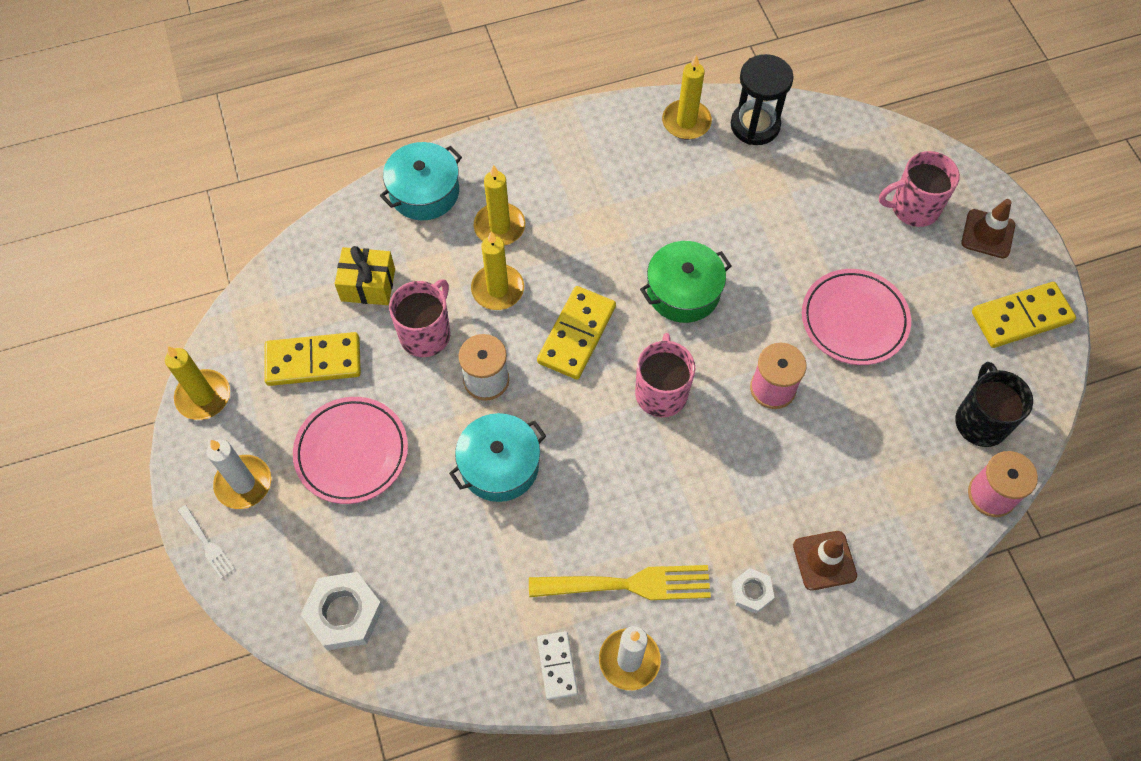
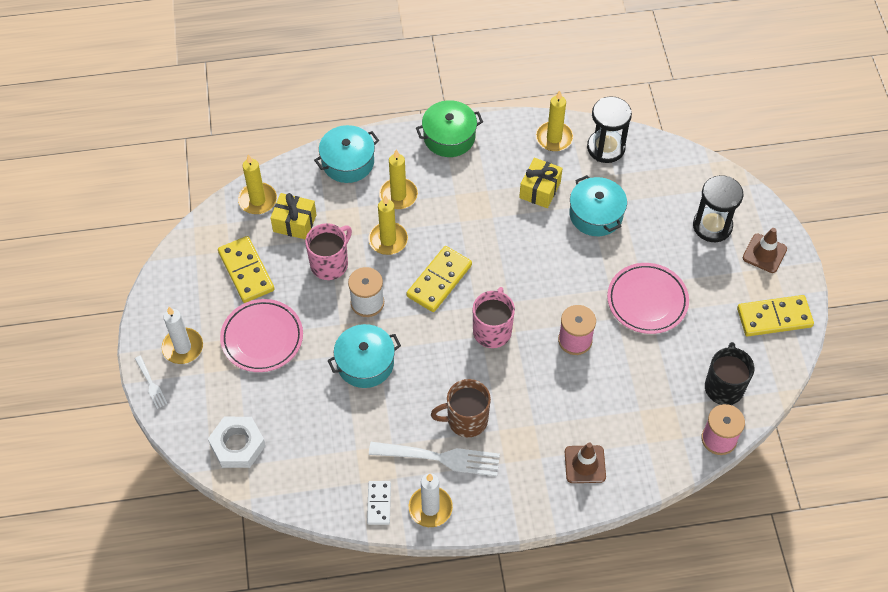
camera: 10 degrees right, 5 degrees down
(203, 396) = (164, 284): yellow candle -> yellow candle (257, 200)
(313, 361) = (246, 271): yellow domino -> yellow domino turned 60 degrees clockwise
(628, 584) = (440, 458): yellow fork -> white fork
(652, 524) = (466, 420): none -> brown mug
(683, 193) = (540, 190): none -> yellow gift
(683, 291) = (524, 261): green pot -> green pot (449, 137)
(751, 592) = (527, 477): white nut -> none
(762, 214) = (596, 214): none -> turquoise pot
(913, 208) = (712, 226): pink mug -> black hourglass

